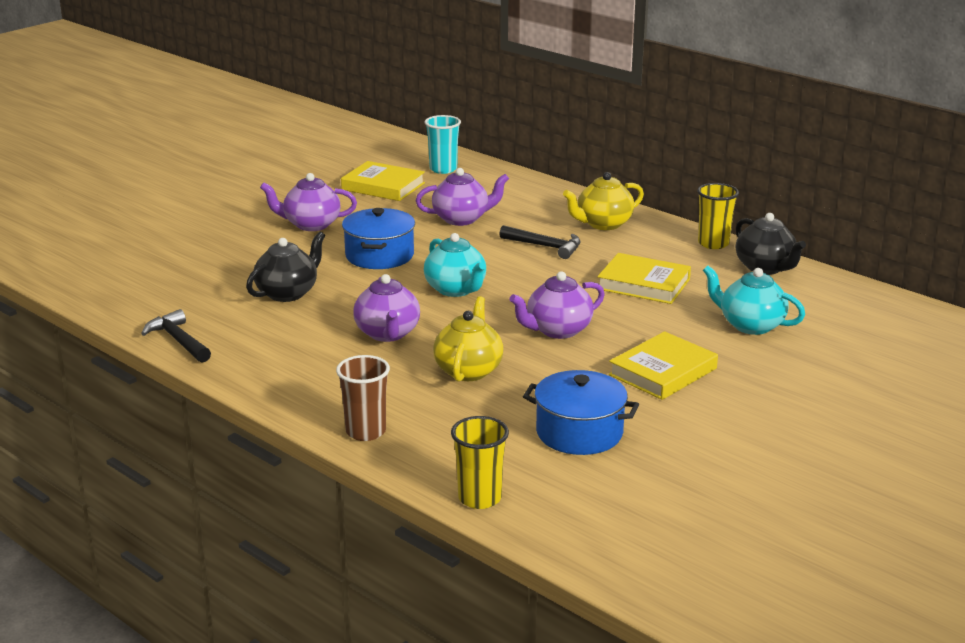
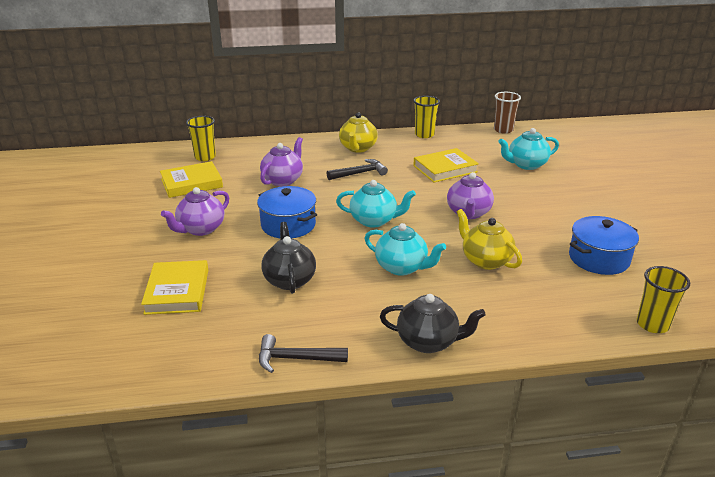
camera: 50 degrees left, 5 degrees up
(365, 432) = (529, 331): brown cup -> brown cup (503, 130)
(387, 334) = (402, 267): purple teapot -> turquoise teapot
(443, 169) = (205, 157): turquoise cup -> yellow cup
(663, 372) = (552, 206): yellow book -> yellow book (177, 291)
(765, 268) = (469, 136): black teapot -> black teapot (428, 342)

